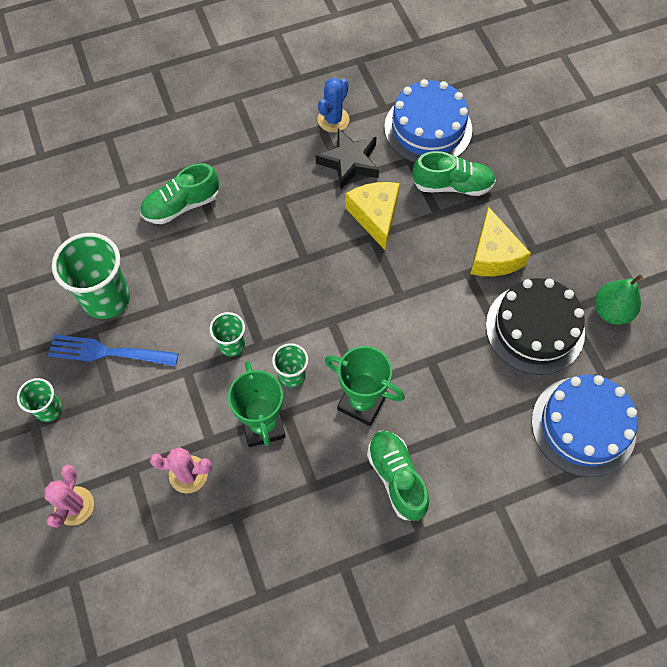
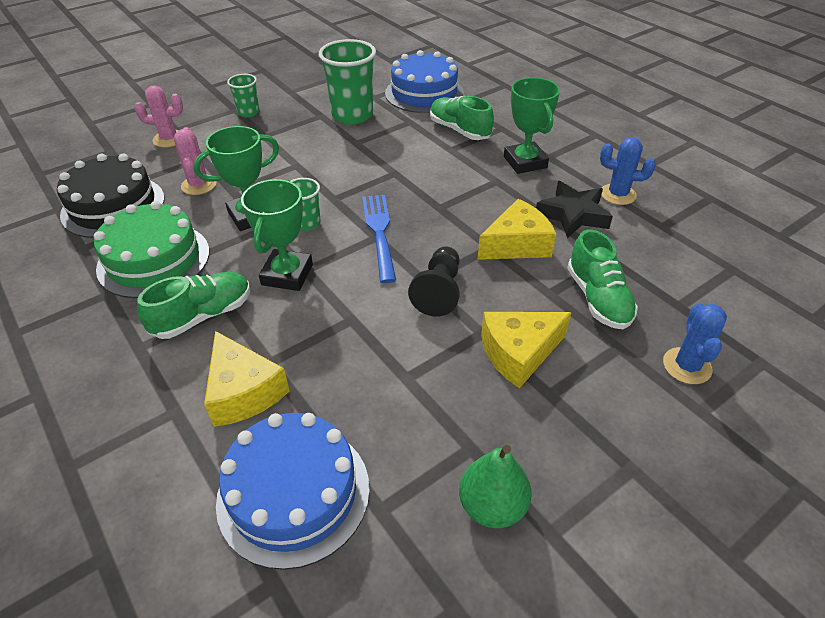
camera: 75 degrees right, 20 degrees down
(109, 352) = (304, 126): blue fork -> blue fork (380, 233)
(232, 345) = (329, 183): green cup -> none
(260, 169) = (525, 162): none -> green trophy
(305, 521) = (154, 260): none -> green cake
(416, 289) = (439, 291): none -> black pawn
(428, 128) = (664, 264): blue cake -> blue cake (424, 93)
(489, 451) = (243, 392): none -> yellow cheese
(527, 161) = (687, 366): none -> blue cactus
(535, 328) = (428, 413): black cake -> black cake (113, 206)

